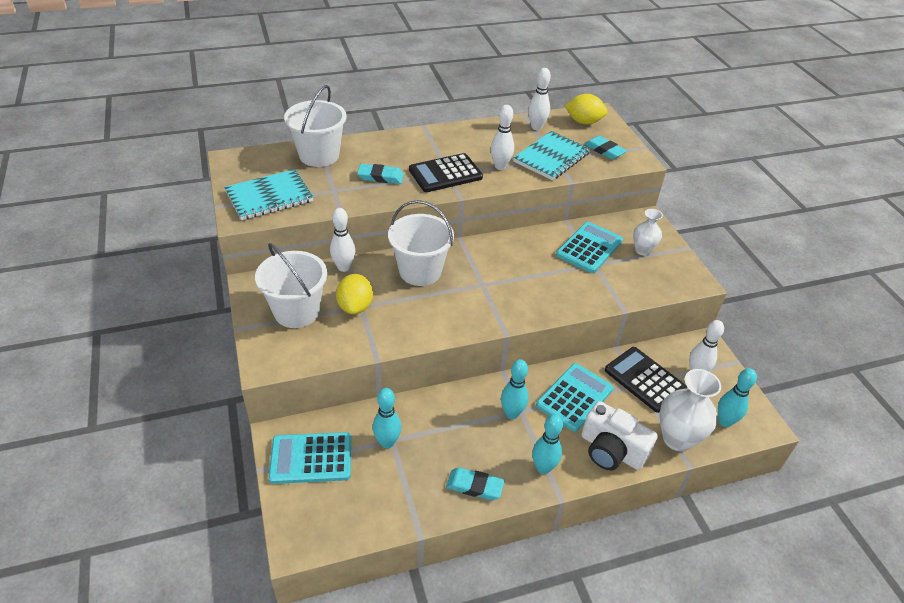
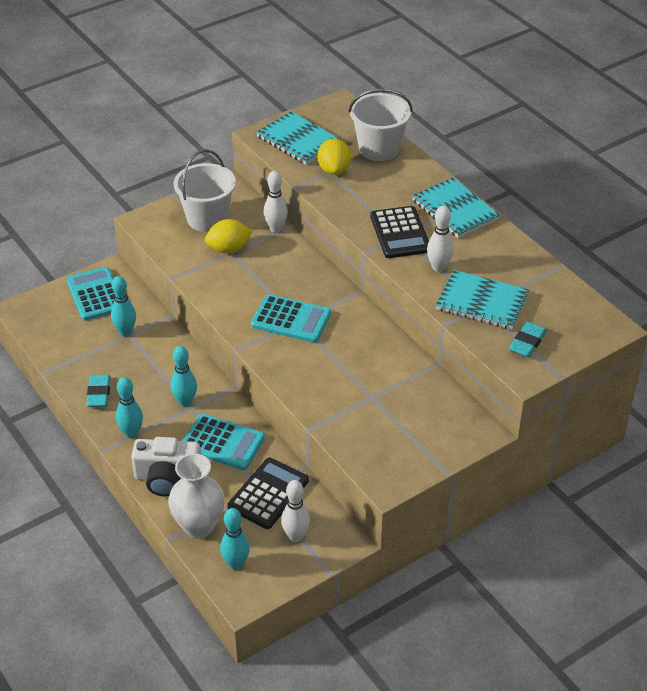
camera: 75 degrees right, 0 degrees up
(380, 177) = (368, 194): turquoise eraser -> none
(420, 271) = (295, 276): white bucket -> none
(430, 140) = (455, 210): none -> turquoise notebook
(445, 174) = (400, 233): black calculator -> black calculator turned 150 degrees counterclockwise
(536, 127) = (539, 281): white bowling pin -> none
(583, 122) = (580, 317): yellow lemon -> yellow lemon (334, 170)
(589, 248) = (398, 389): turquoise calculator -> turquoise calculator (291, 319)
(611, 450) = (167, 478): white camera -> white camera turned 105 degrees counterclockwise
(642, 250) = (418, 433): white vase -> none

